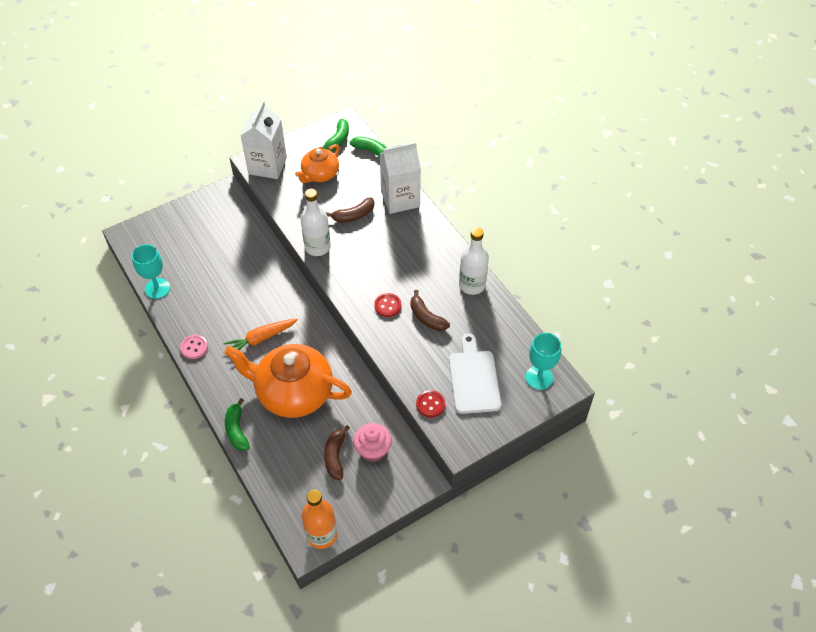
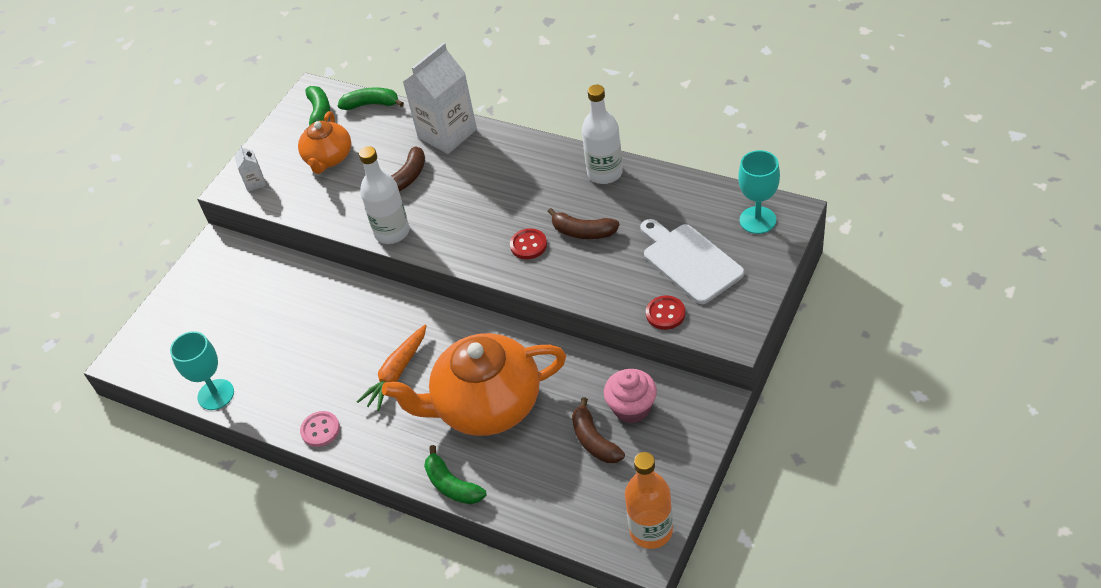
camera: 25 degrees left, 5 degrees down
(267, 166) = (255, 182): white carton -> white carton, size x0.43

